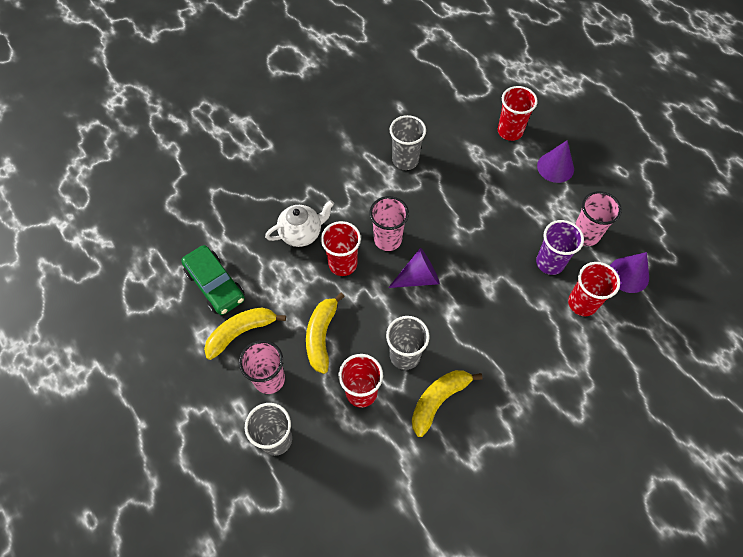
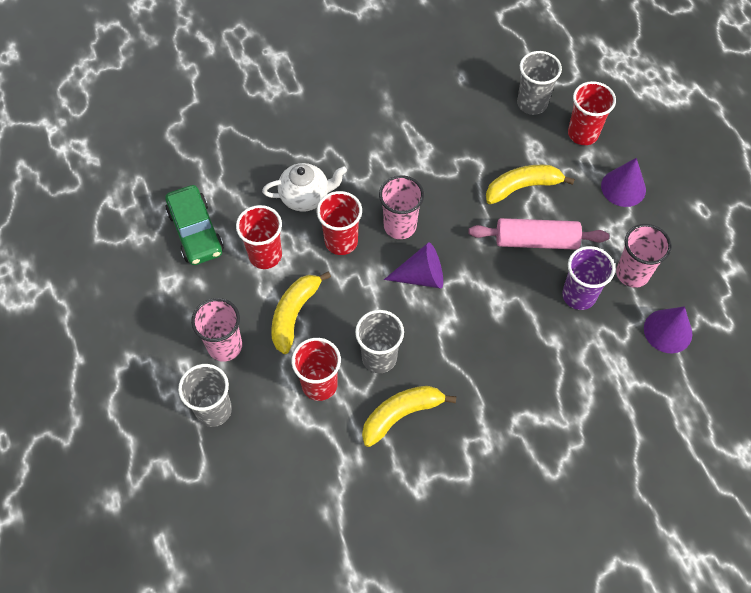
camera: 15 degrees right, 0 degrees up
(241, 332) = (209, 289): yellow banana -> yellow banana (522, 187)
(405, 160) = (448, 141): grey cup -> grey cup (532, 103)
(501, 226) = (536, 241): none -> pink rolling pin
(582, 303) = (601, 350): red cup -> red cup (265, 255)

